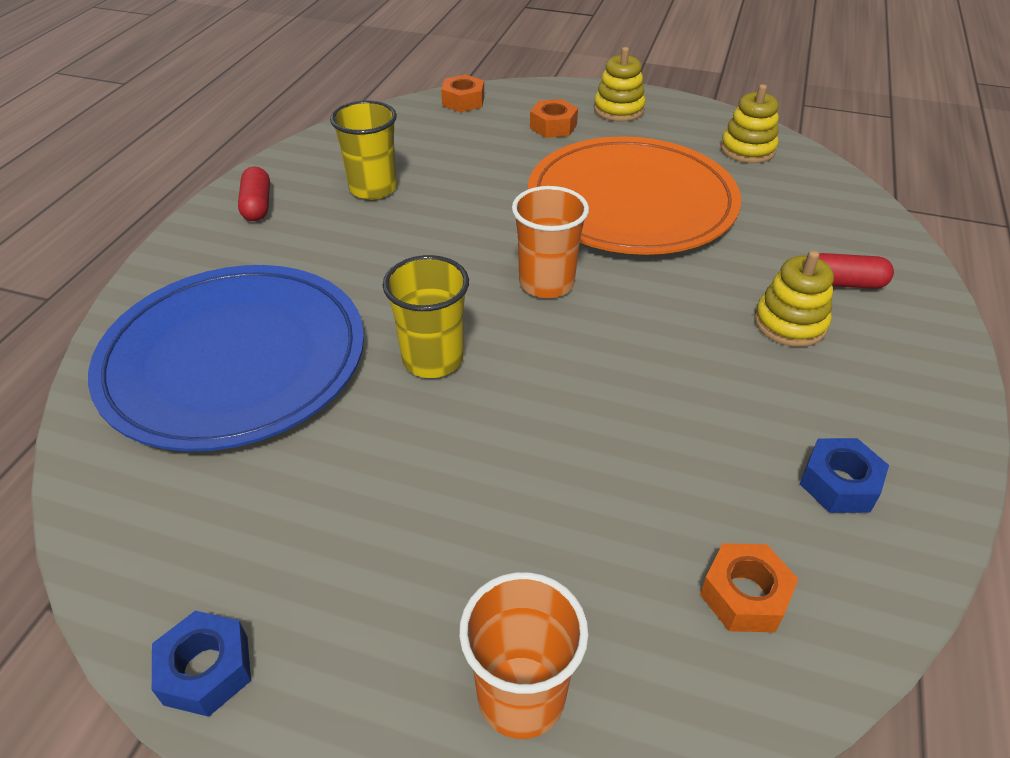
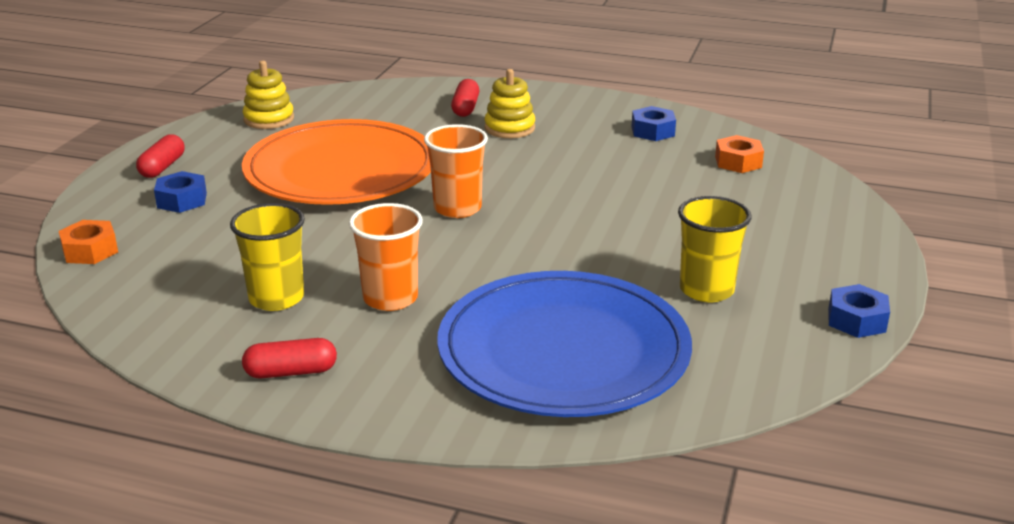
camera: 90 degrees left, 15 degrees down
(433, 359) = (556, 255): yellow cup -> yellow cup (706, 290)
(521, 696) = (824, 221): orange cup -> orange cup (390, 298)
(553, 126) = (182, 200): orange nut -> blue nut
(618, 110) = (162, 167): yellow stacking toy -> red capsule

